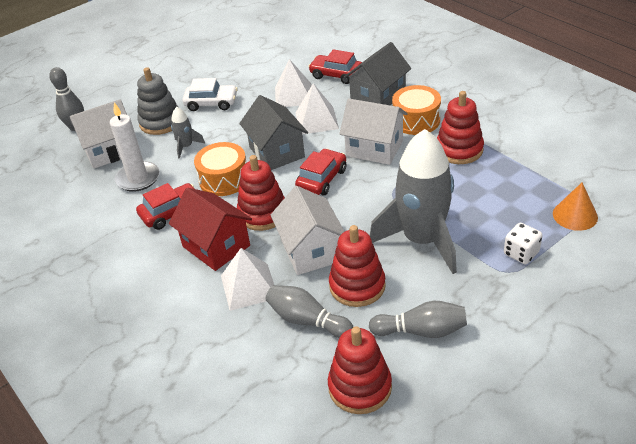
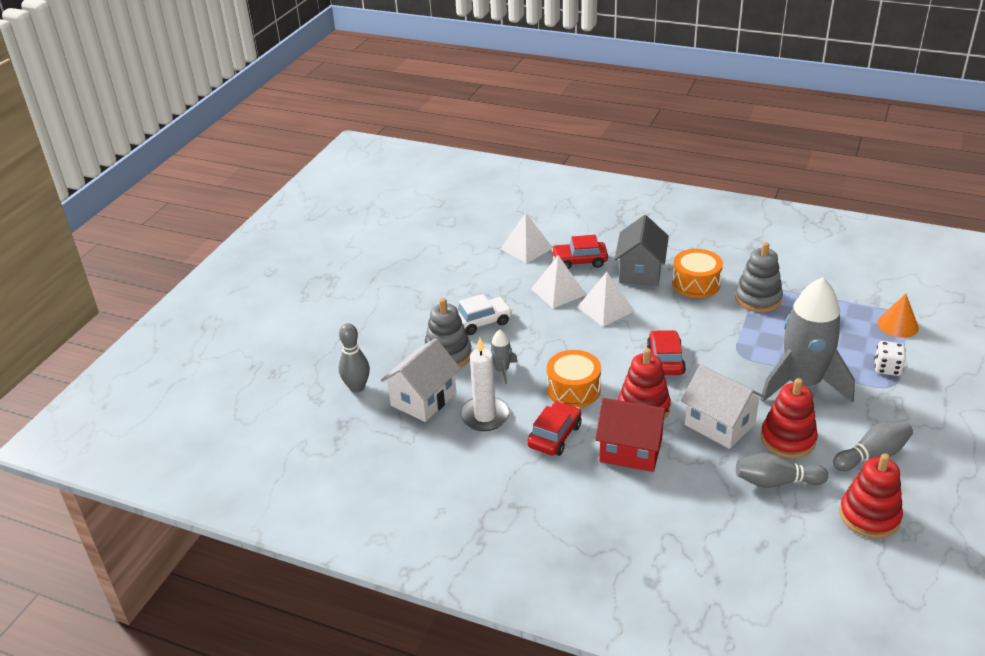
camera: 30 degrees left, 5 degrees down
(249, 286) = (697, 473): white pyramid -> white pyramid (526, 248)
(277, 152) = (598, 349): grey house -> none
(374, 148) = (684, 319): white house -> none
(459, 150) = (758, 299): red stacking toy -> grey stacking toy

